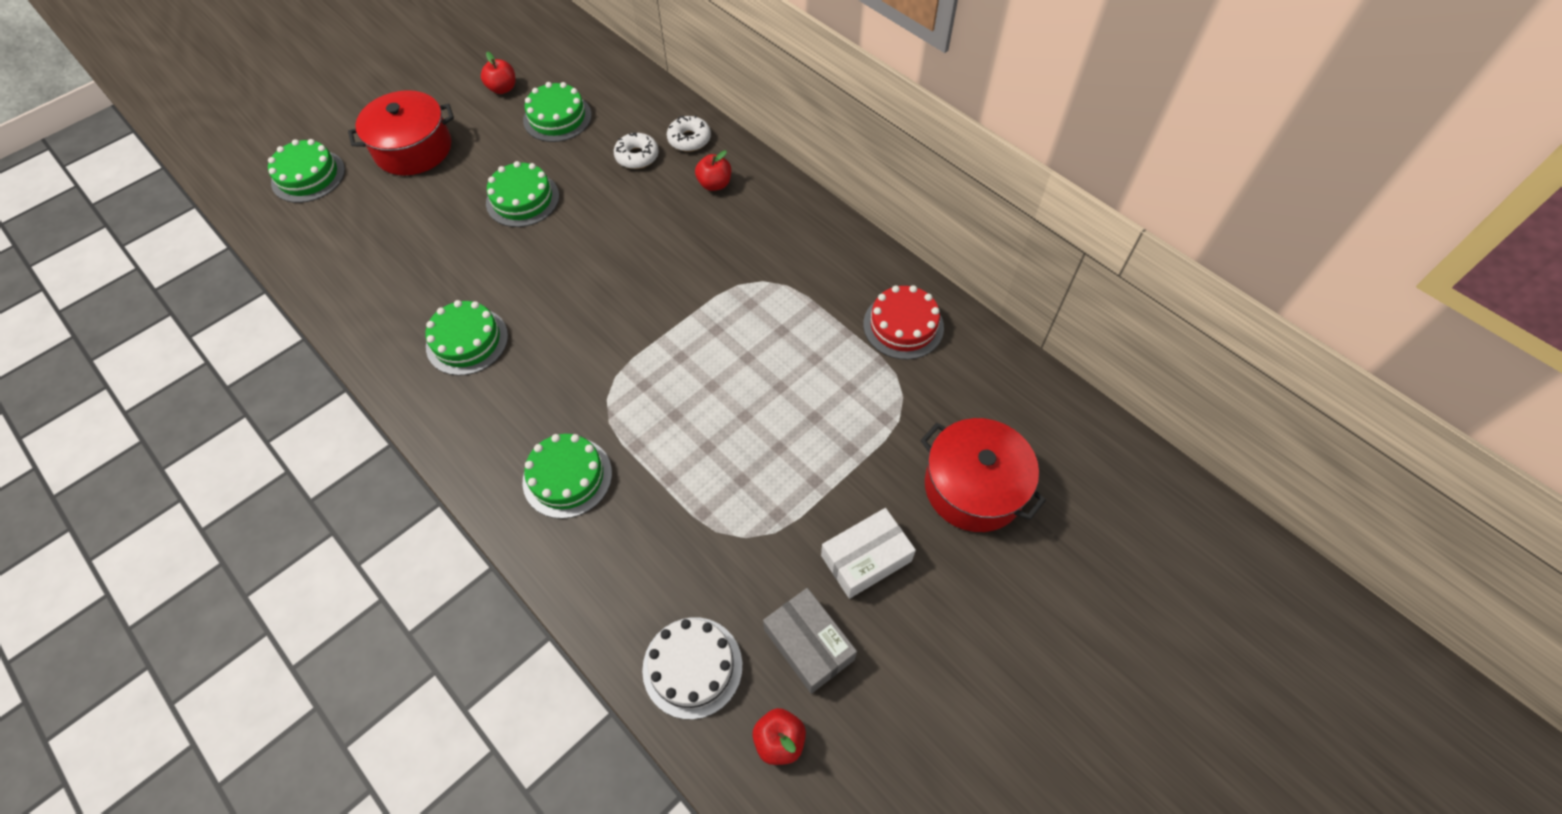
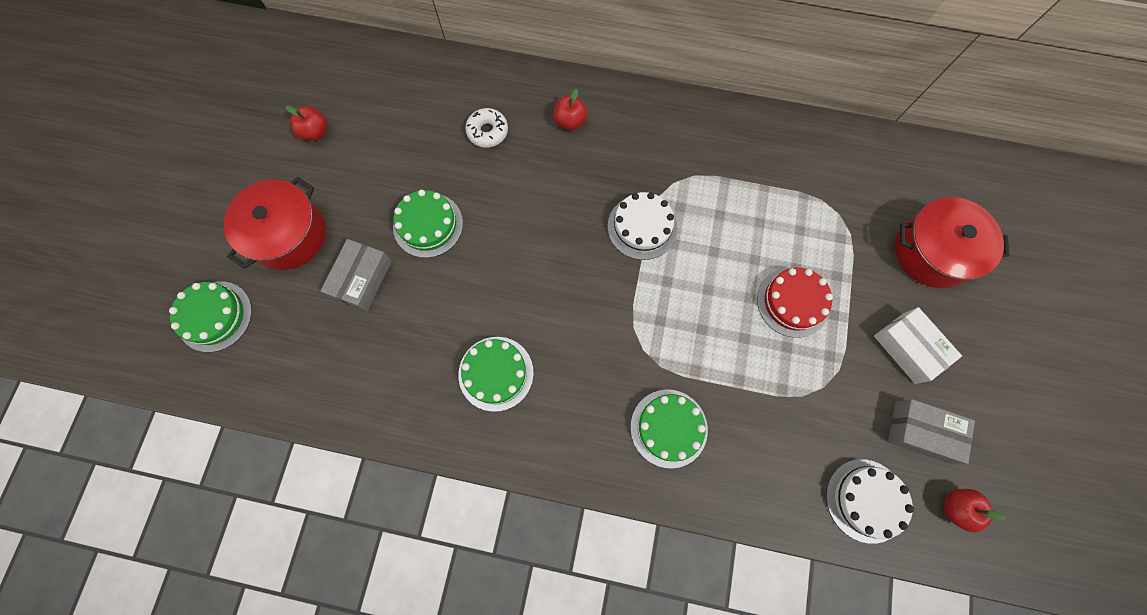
camera: 35 degrees left, 15 degrees up
(434, 210) = (362, 279): none -> grey box
(557, 118) = (389, 133): green cake -> none
(689, 139) = (516, 92): white donut -> none
(699, 300) = (642, 227): none -> white cake
(866, 558) = (908, 348): white box -> white box turned 60 degrees counterclockwise
(903, 325) = (797, 159): red cake -> red cake (793, 302)

